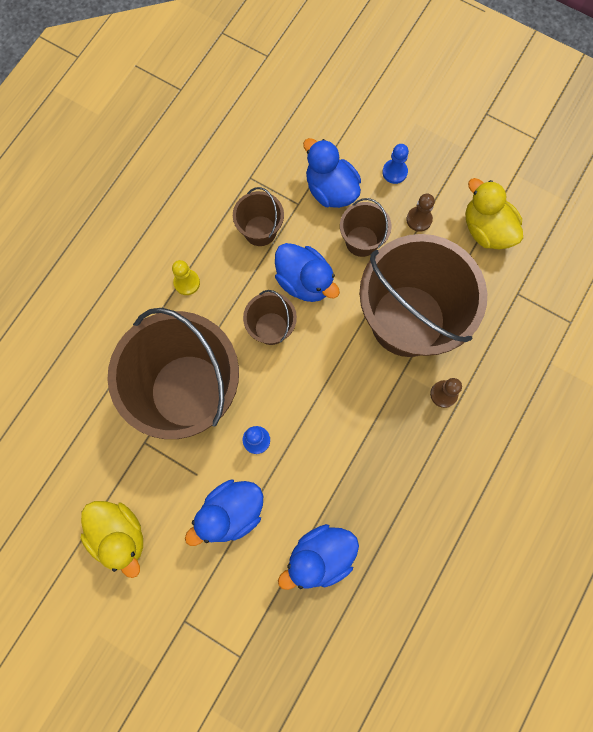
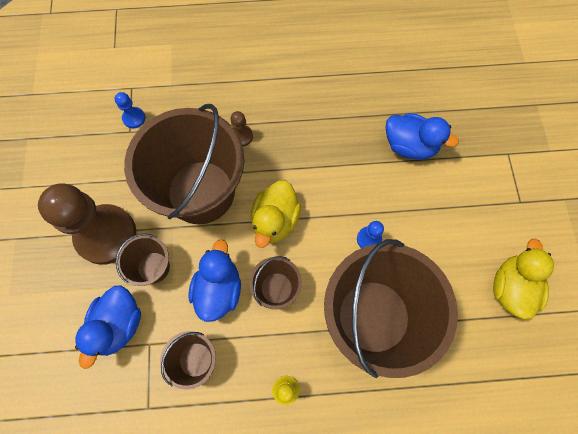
camera: 125 degrees left, 5 degrees down
(231, 512) = (431, 221): blue duck -> none
(394, 172) = (70, 281): blue pawn -> blue pawn (134, 118)
(419, 219) = (106, 235): brown pawn -> brown pawn, size x2.43
(486, 230) = (86, 180): yellow duck -> yellow duck (275, 220)

